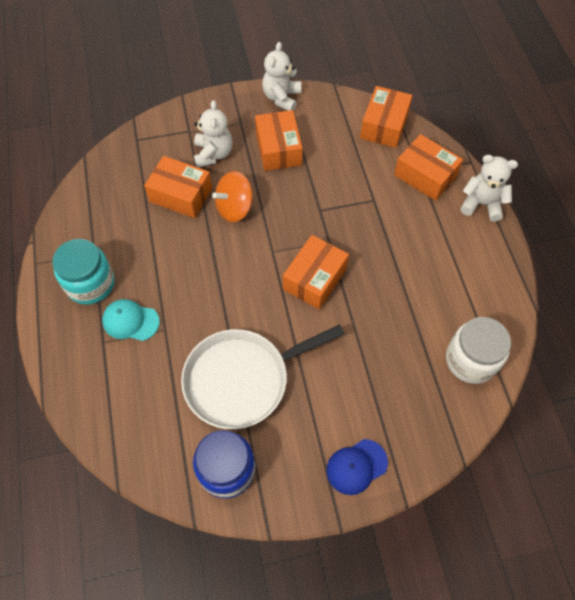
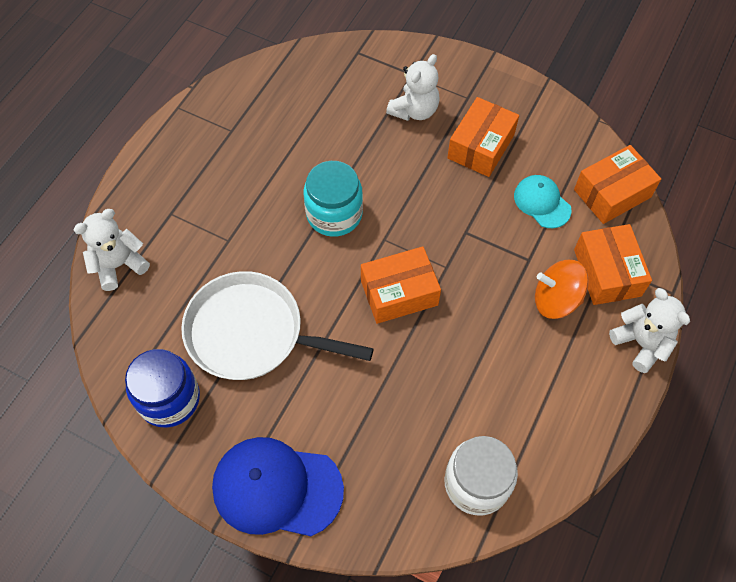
camera: 40 degrees right, 0 degrees up
(90, 284) = (205, 156): turquoise jar -> turquoise jar (334, 214)
(130, 321) = (207, 212): turquoise cap -> turquoise cap (542, 202)
(181, 195) = (350, 130): orange box -> none
(235, 208) = (387, 175): orange spinning top -> orange spinning top (556, 300)
(281, 98) = (531, 98): white teddy bear -> white teddy bear (119, 265)
(356, 466) = (277, 488): blue cap -> blue cap, size x1.77

